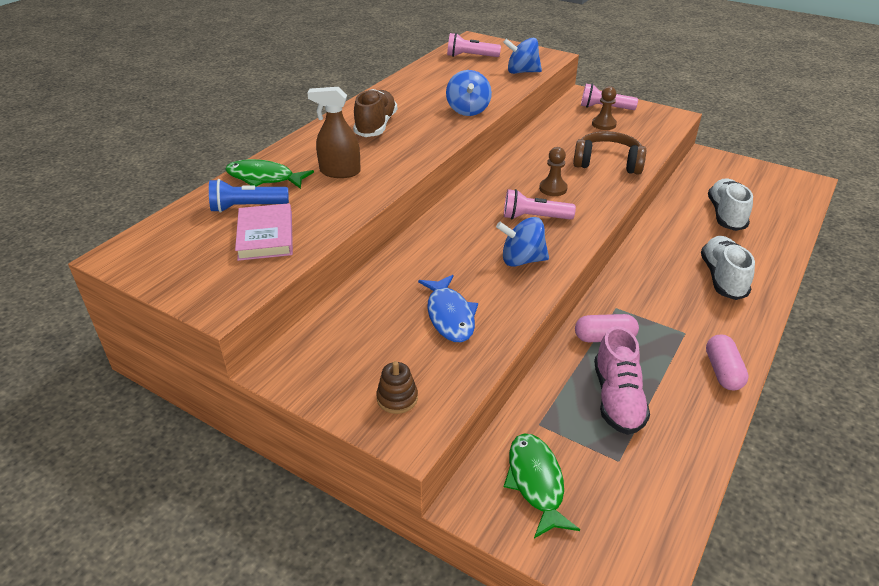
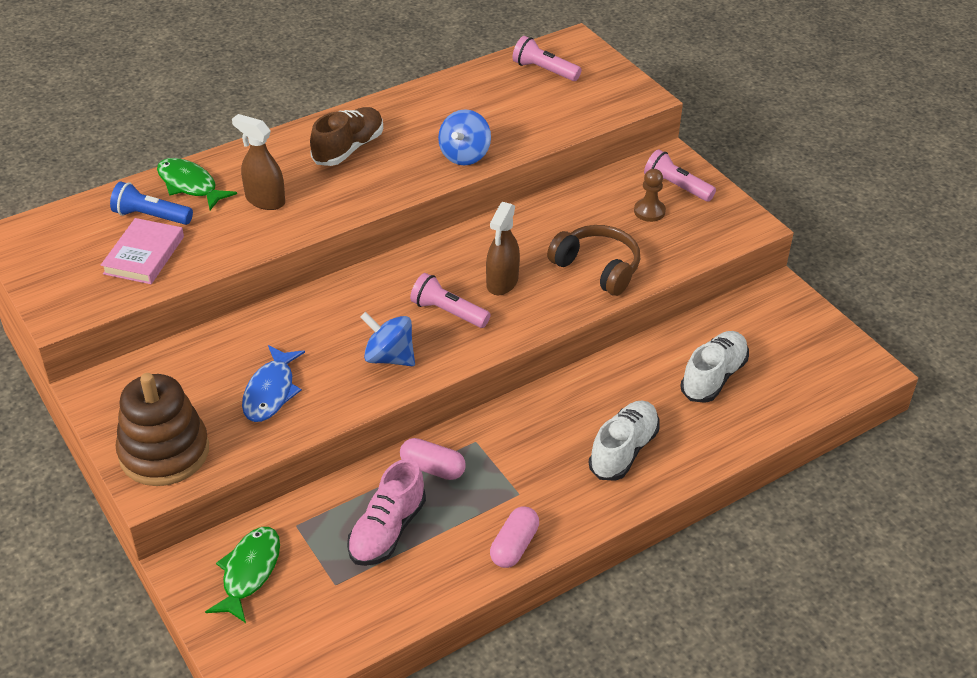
camera: 25 degrees right, 5 degrees up
(397, 398) = (164, 452): brown stacking toy -> brown stacking toy, size x2.31
(522, 72) = (581, 113): blue spinning top -> none
(553, 189) = (502, 282): brown pawn -> brown spray bottle

